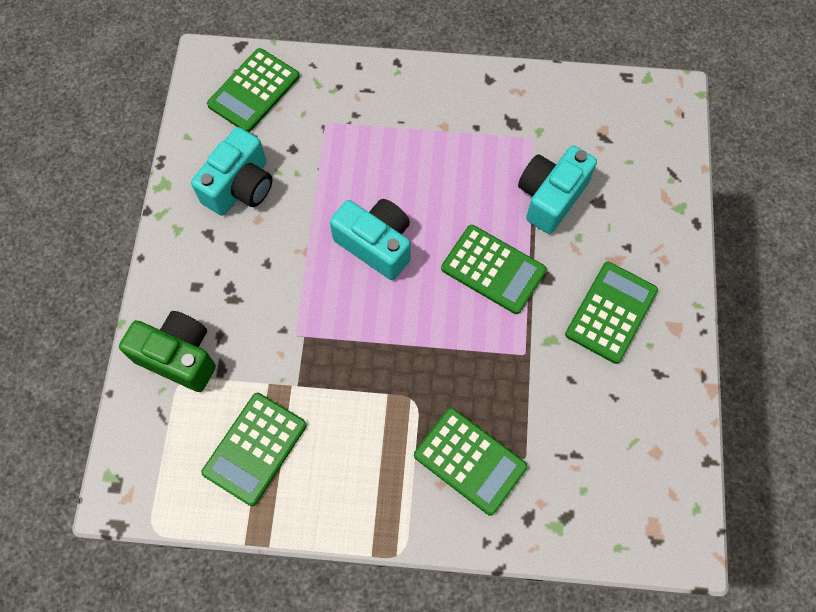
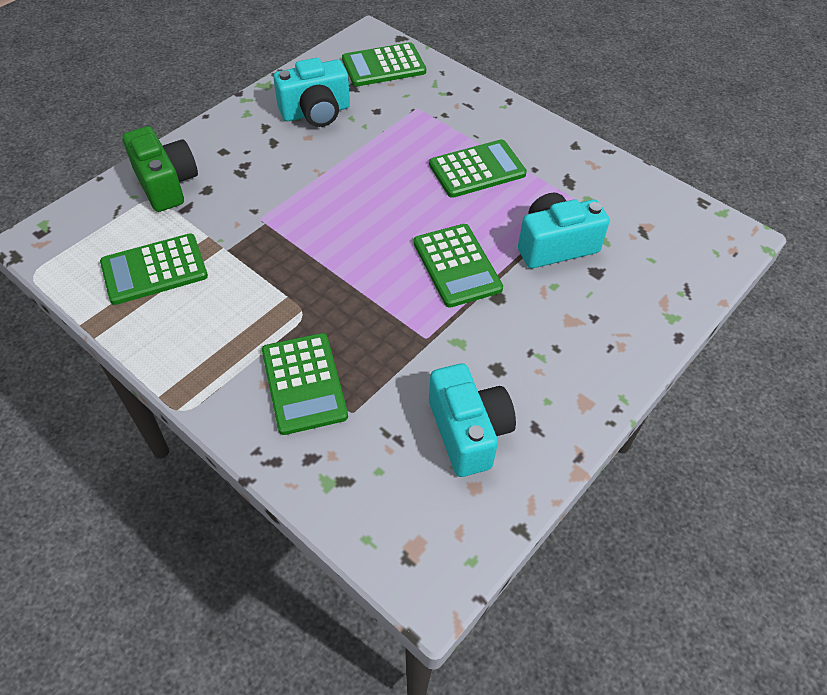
camera: 35 degrees right, 15 degrees down
(376, 244) = (378, 198): turquoise camera -> turquoise camera (468, 432)
(611, 312) = (533, 354): green calculator -> green calculator (477, 169)

